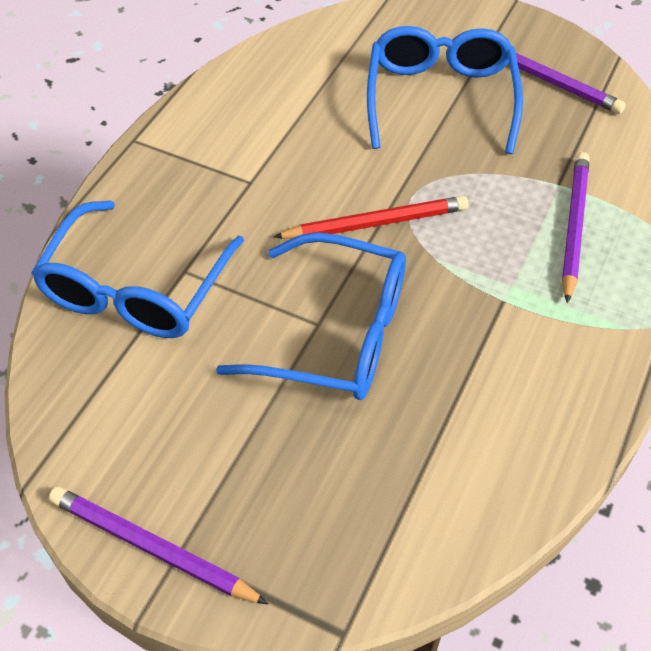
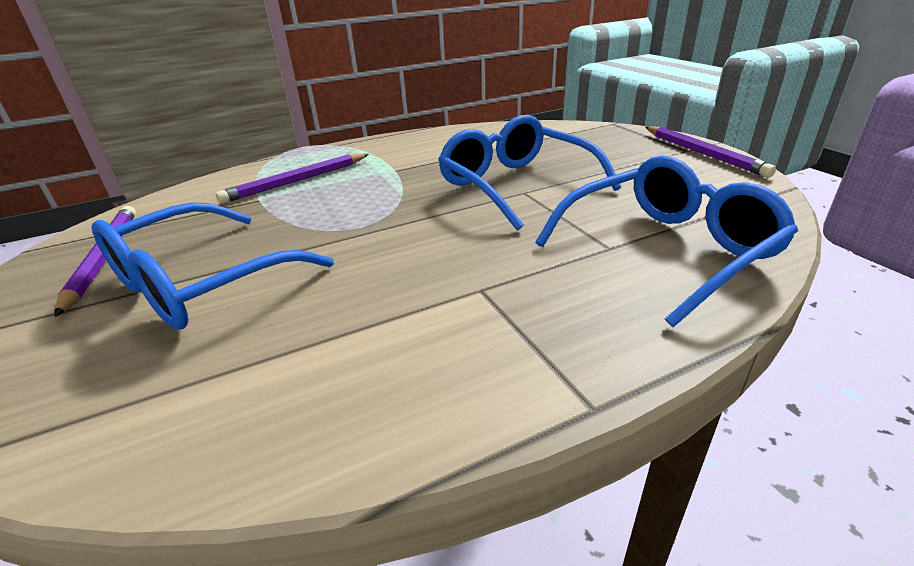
camera: 140 degrees left, 20 degrees down
(376, 223) = (411, 222): red pencil -> none

